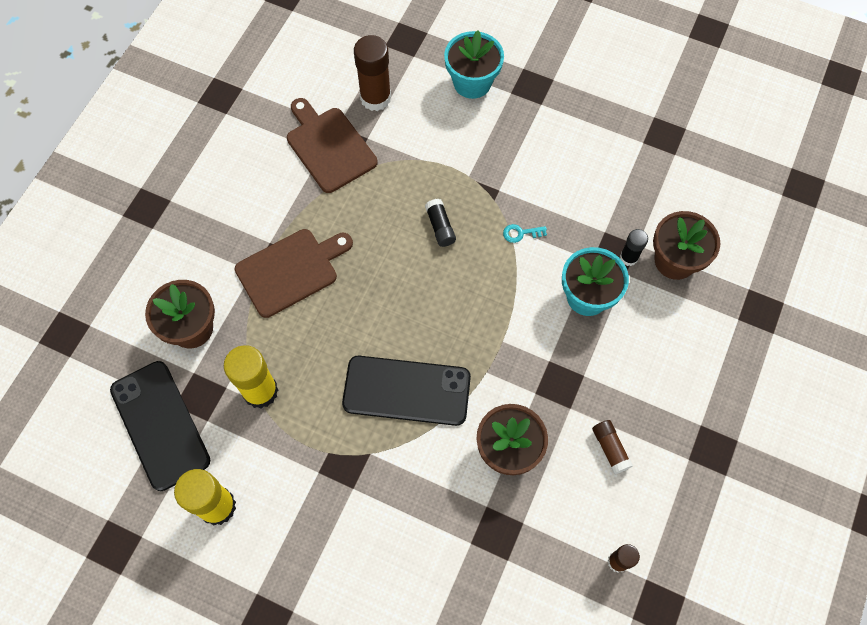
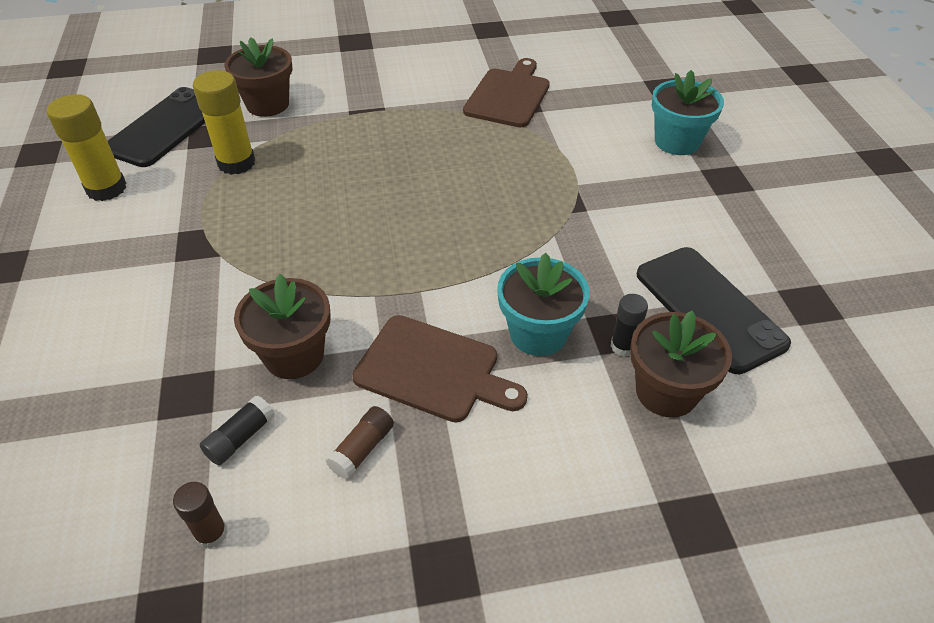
camera: 55 degrees right, 20 degrees down
(291, 270) = (368, 128): brown cutting board -> brown cutting board (433, 370)
(375, 98) = (586, 98): brown glue stick -> none
(406, 391) = (306, 249): black phone -> black phone (709, 308)
(440, 227) = (503, 191): black glue stick -> black glue stick (240, 438)
(521, 233) = (557, 247): turquoise key -> none

